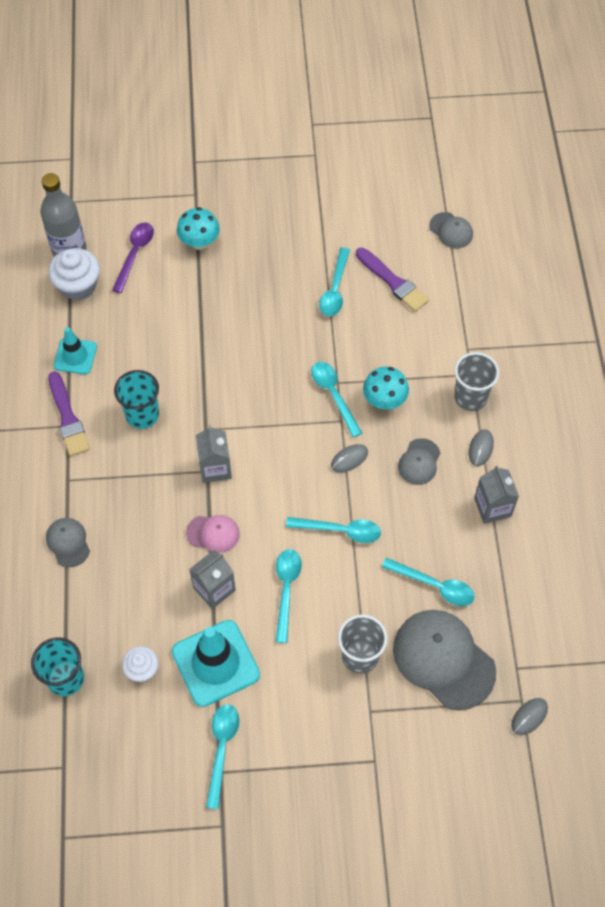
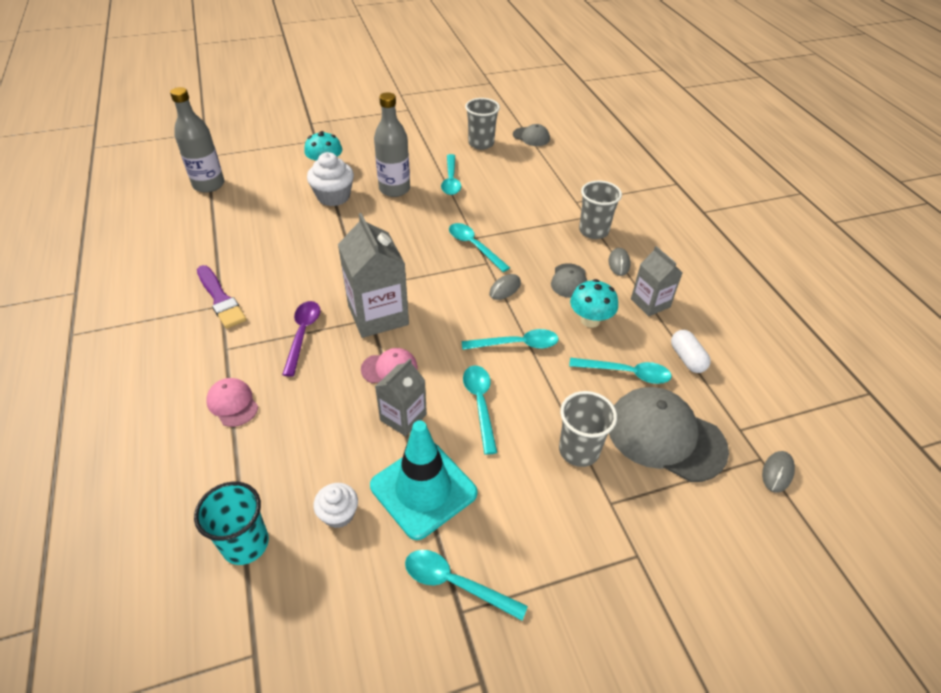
camera: 15 degrees left, 15 degrees down
(68, 542) = (232, 403): grey cap -> pink cap
(75, 356) = (223, 253): turquoise traffic cone -> none
(78, 286) = (220, 206): white cupcake -> white cupcake (333, 197)
(135, 254) = (270, 180): purple spoon -> purple spoon (303, 334)
(142, 415) = (296, 286): turquoise cup -> none
(215, 468) = (378, 315): grey carton -> grey carton, size x1.67
(222, 749) = (455, 583): turquoise spoon -> turquoise spoon turned 60 degrees counterclockwise
(268, 293) = (394, 189): none -> grey bottle
(384, 400) = (520, 243): turquoise mushroom -> turquoise mushroom (590, 320)
(386, 232) = (481, 144): none -> grey cup
(393, 282) = (497, 170): purple brush -> none
(501, 581) = (687, 358): none -> white capsule

